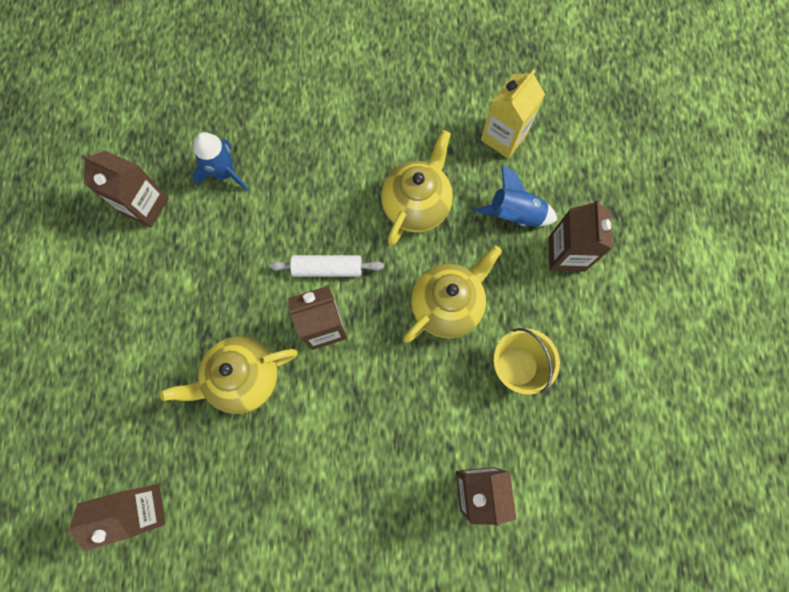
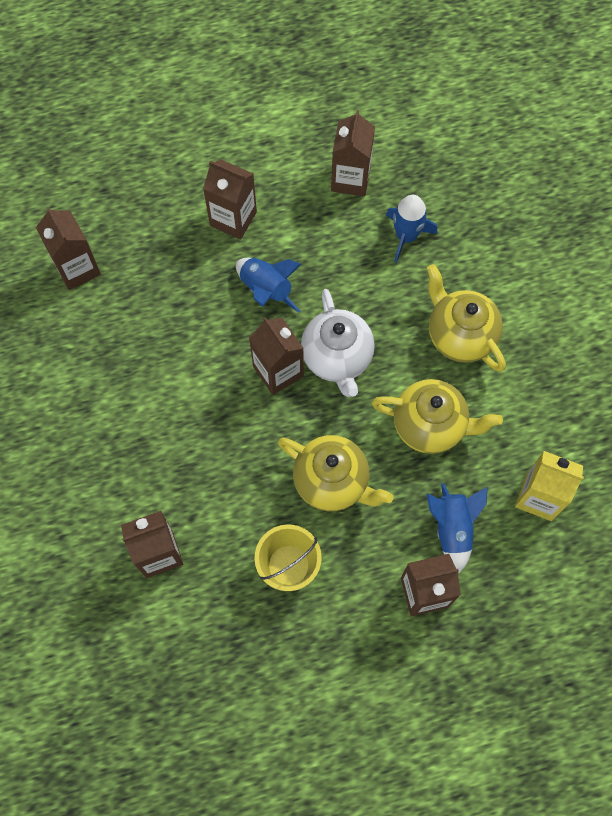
camera: 75 degrees right, 5 degrees down
(146, 329) = (233, 219): none -> brown carton
(235, 316) = (266, 290): none -> blue rocket
(244, 378) = (210, 315): yellow teapot -> yellow teapot (460, 335)
(327, 268) = (337, 358): white rolling pin -> white teapot

